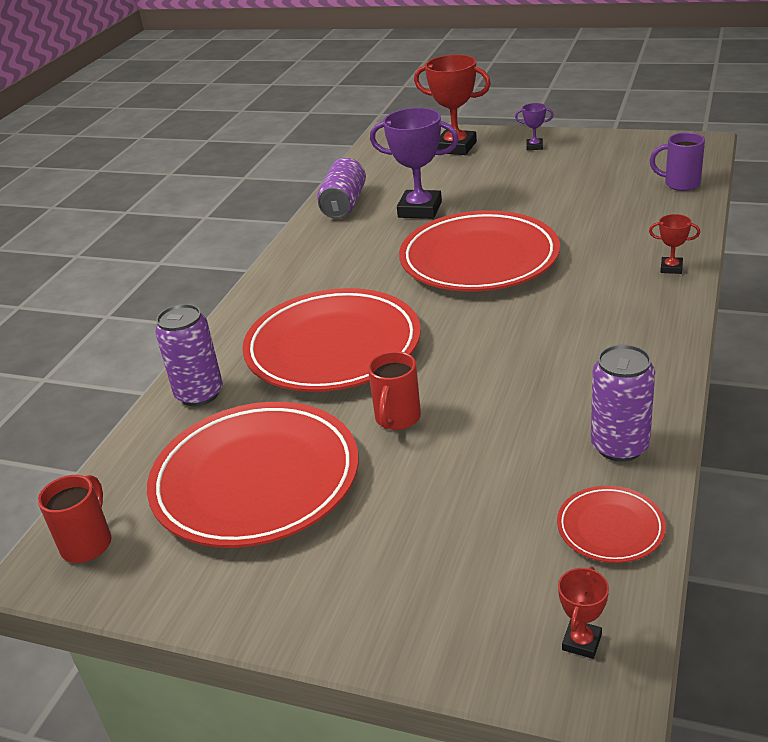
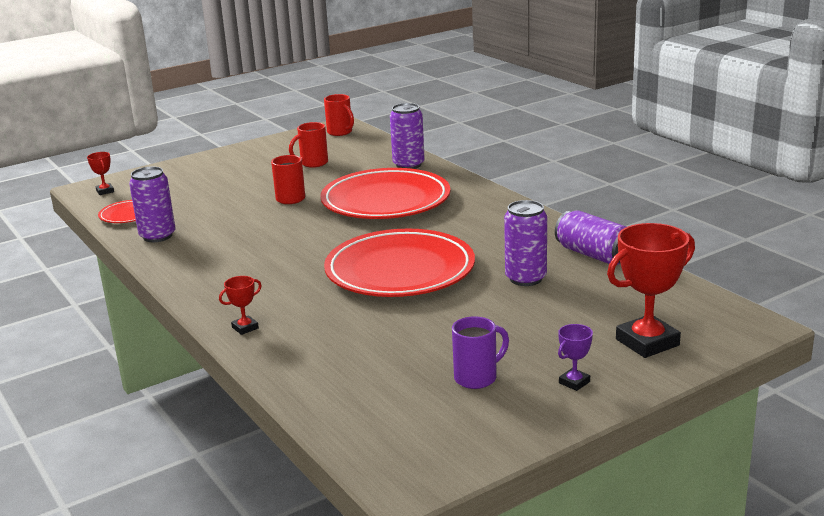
camera: 125 degrees right, 10 degrees down
(256, 480) = (313, 163): red plate -> red mug
(420, 210) = (525, 278): purple trophy -> purple can
(680, 184) = (345, 409): purple mug -> purple mug (477, 378)

